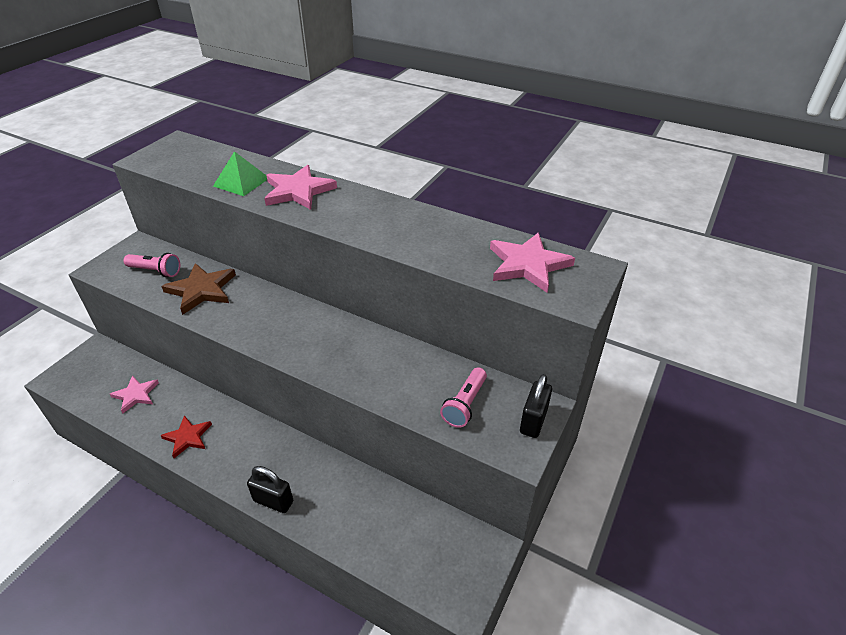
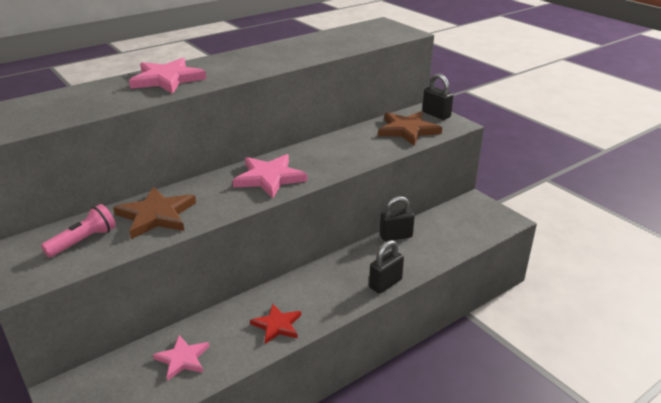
camera: 65 degrees left, 10 degrees down
(241, 182) = (111, 98): green pyramid -> none
(364, 483) = (396, 236): none -> black padlock
(465, 404) = (407, 130): pink flashlight -> brown star
(528, 265) = (361, 35): pink star -> pink star (269, 178)

